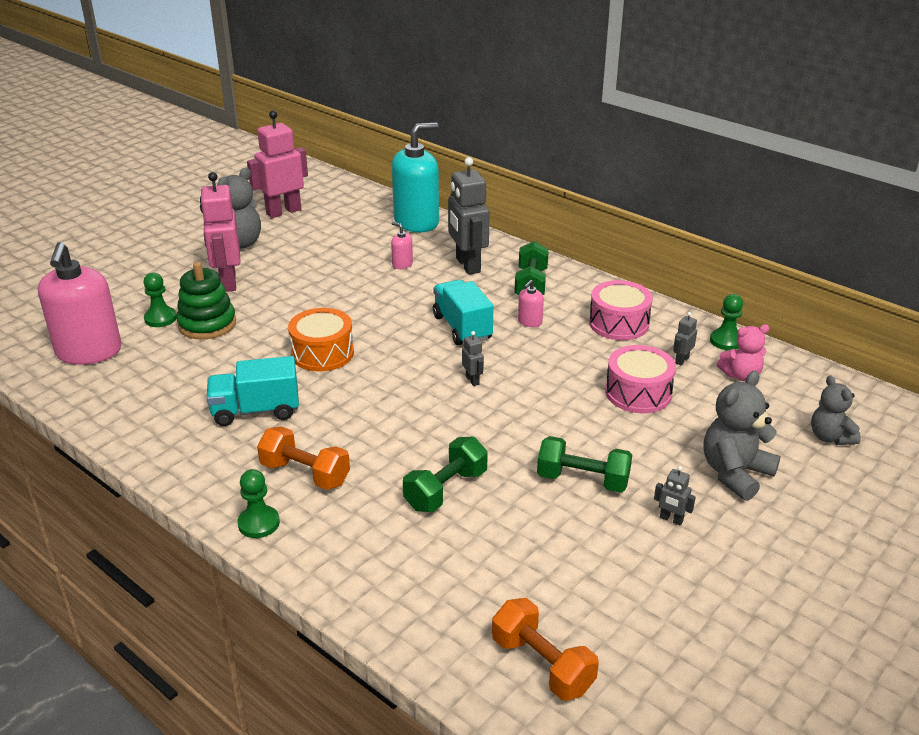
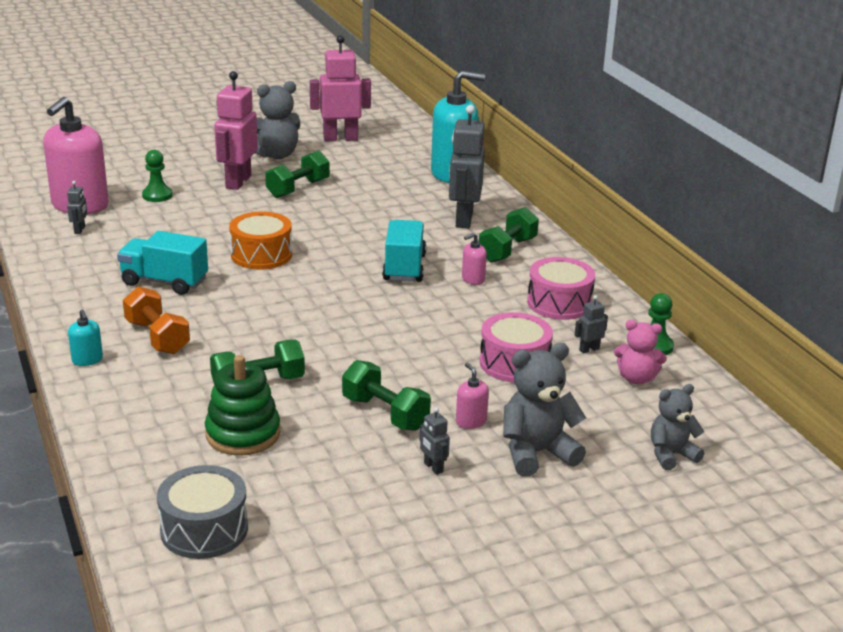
camera: 25 degrees right, 5 degrees down
(207, 324) = (189, 209): green stacking toy -> green stacking toy (243, 434)
(259, 523) = (87, 360): green pawn -> turquoise soap dispenser
(292, 274) = (298, 189): none -> green dumbbell
(402, 264) = (403, 204): pink soap dispenser -> pink soap dispenser (471, 421)
(472, 380) = (369, 310): grey robot -> grey robot (80, 230)
(542, 665) = (204, 529): orange dumbbell -> grey drum
(830, 437) = (671, 454): grey teddy bear -> grey teddy bear turned 60 degrees clockwise

